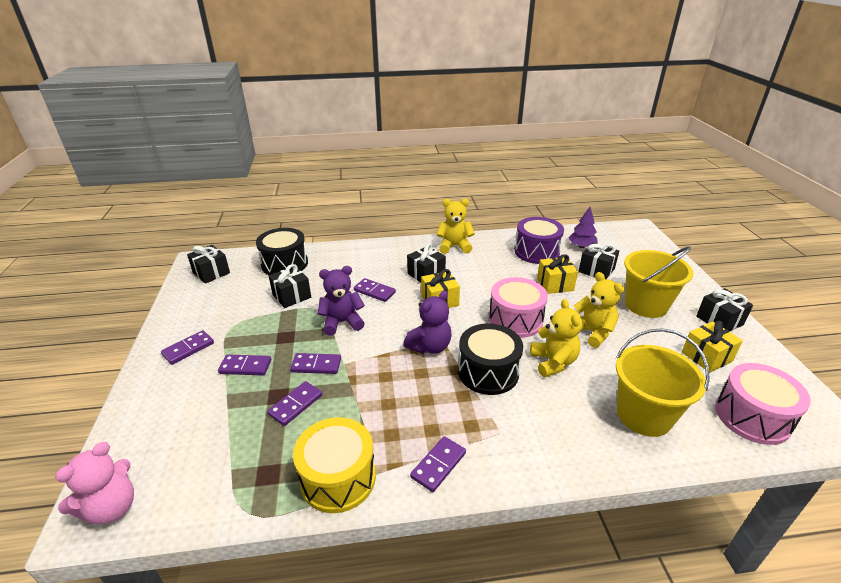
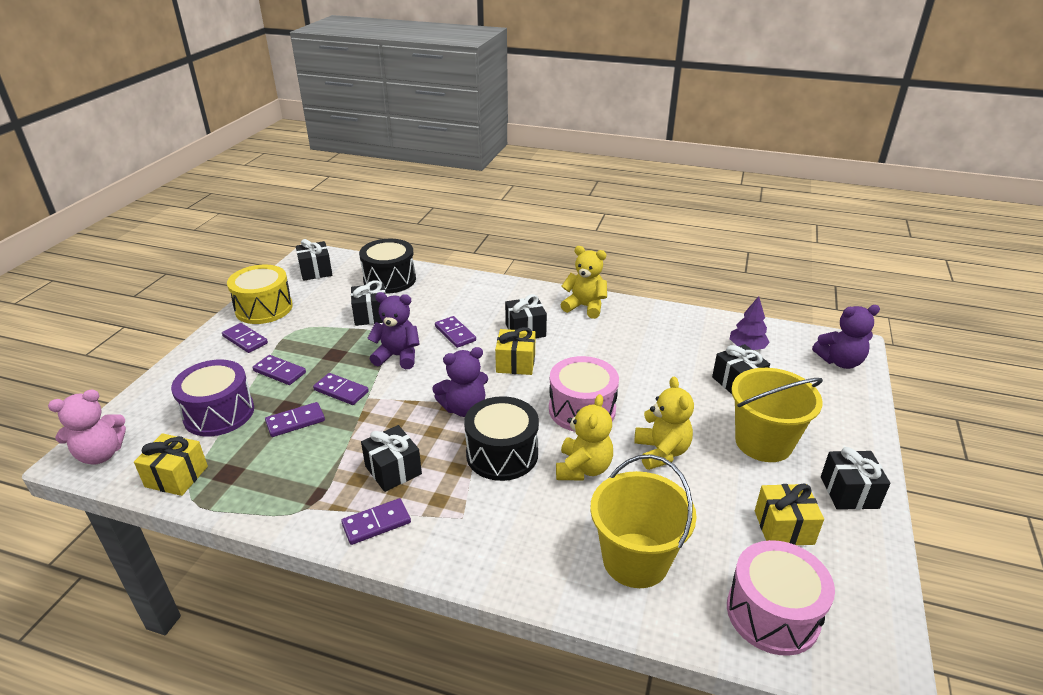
camera: 25 degrees right, 0 degrees up
(188, 349) = (245, 340): purple domino -> purple domino turned 60 degrees clockwise
(338, 478) = (281, 499): yellow drum -> yellow drum (264, 308)
(415, 415) = (393, 470): none -> black gift
(536, 252) = (680, 339): purple drum -> purple drum (219, 413)
(555, 284) = (667, 384): yellow gift -> yellow gift (176, 476)
(641, 240) = (840, 361): none -> purple teddy bear

